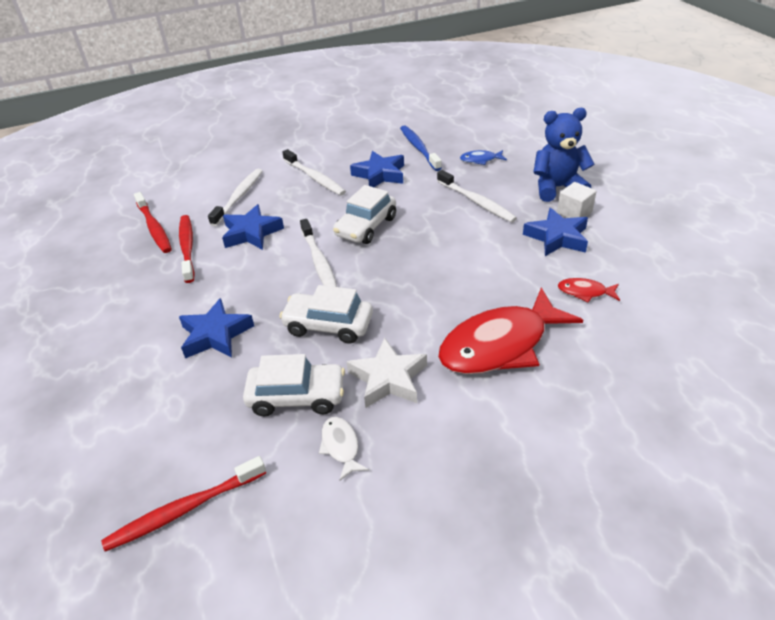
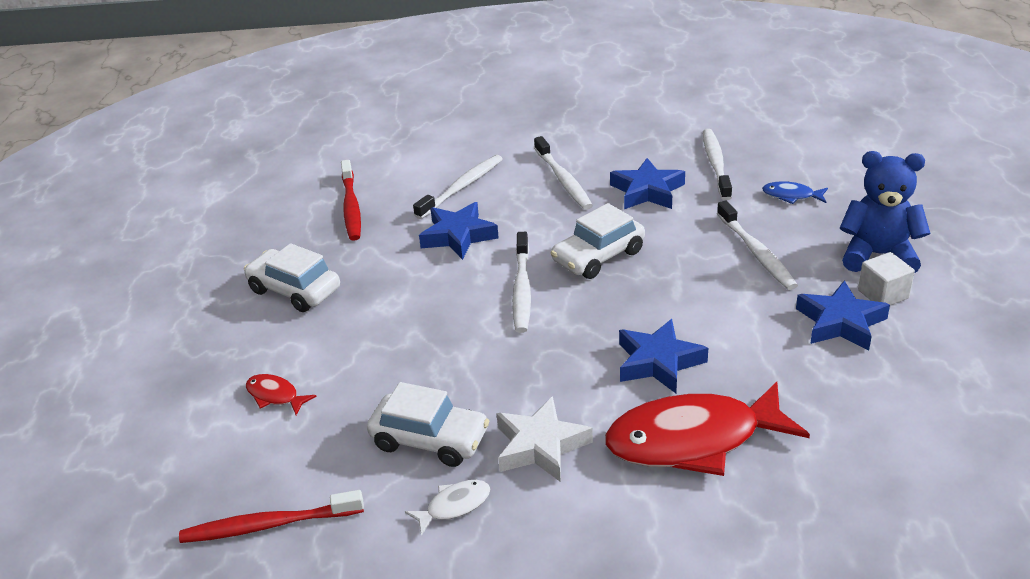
camera: 20 degrees right, 5 degrees down
(187, 247) = (379, 239): red toothbrush -> none
(215, 335) = (370, 349): blue star -> blue star (658, 362)
(328, 325) = (499, 367): white car -> white car (294, 290)
(341, 446) = (454, 506): white fish -> white fish turned 60 degrees clockwise
(419, 148) = (716, 164): blue toothbrush -> white toothbrush
(585, 292) = (838, 402): red fish -> red fish (275, 396)

